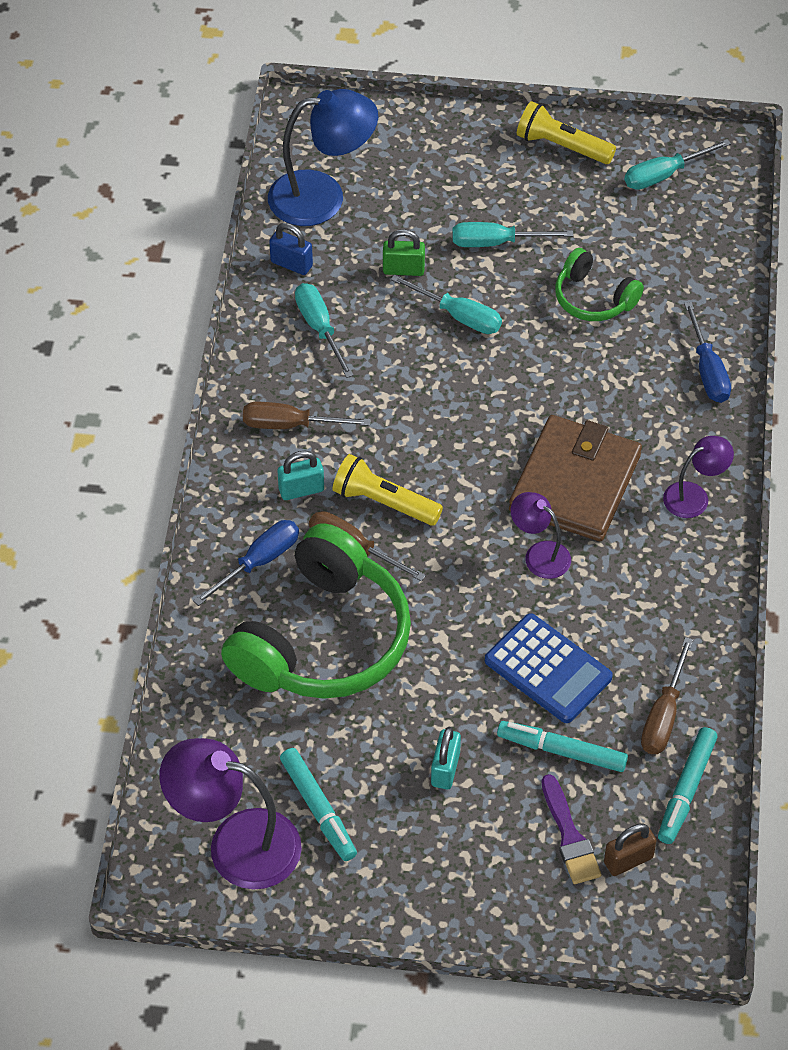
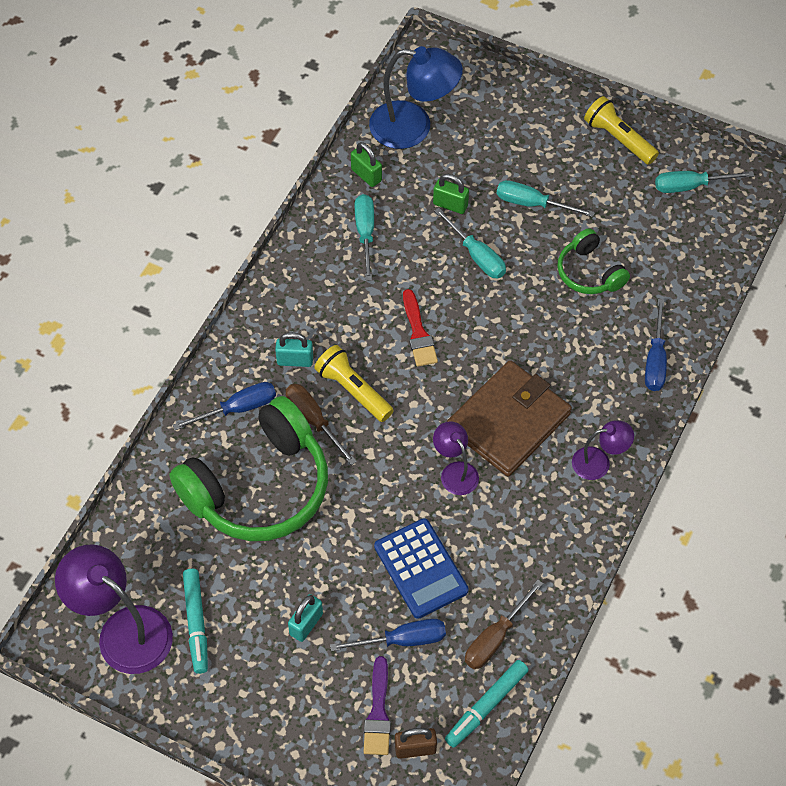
camera: 20 degrees right, 5 degrees up
(290, 425) = (309, 305): brown screwdriver -> none
(291, 264) = (366, 175): blue padlock -> green padlock
(430, 418) = (418, 333): none -> red brush
(561, 751) = (402, 640): turquoise marker -> blue screwdriver

